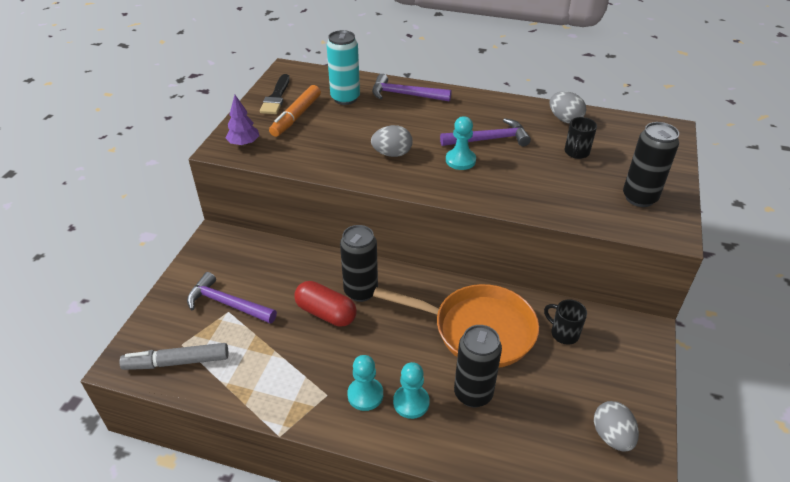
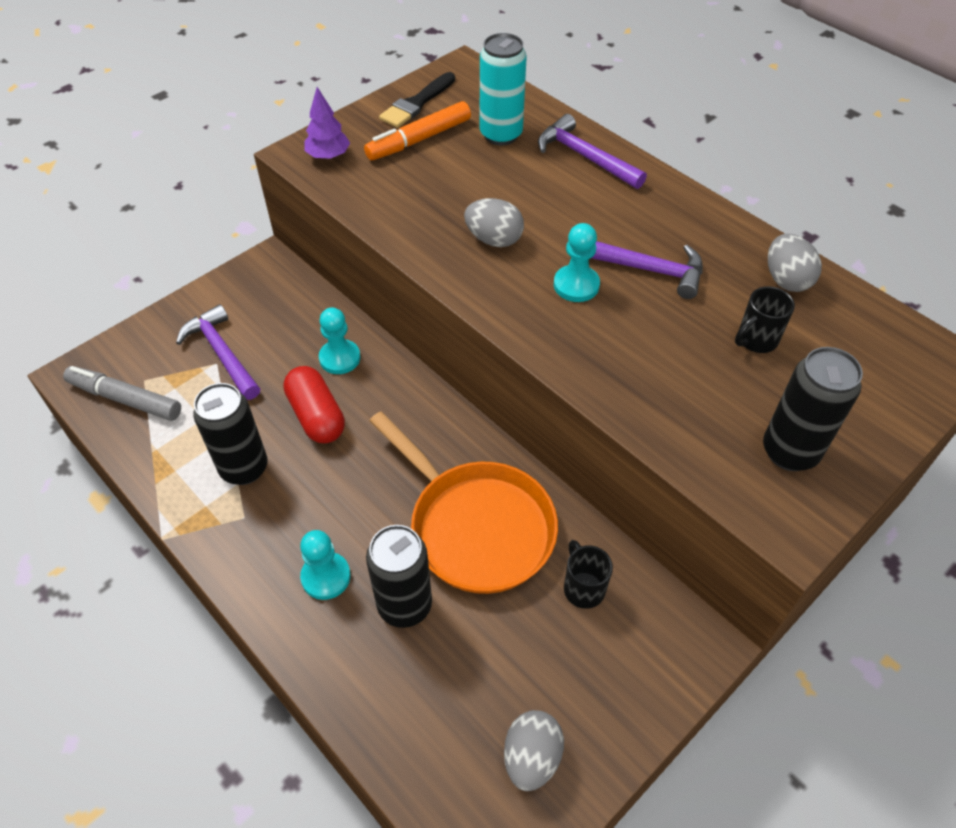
camera: 30 degrees right, 10 degrees up
(361, 291) = (376, 407): black can -> black can (244, 468)
(365, 395) = (283, 540): turquoise pawn -> turquoise pawn (340, 358)

